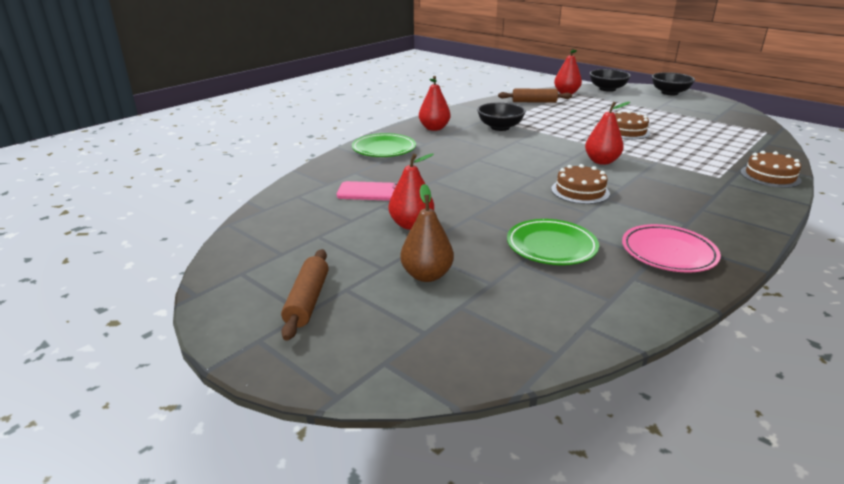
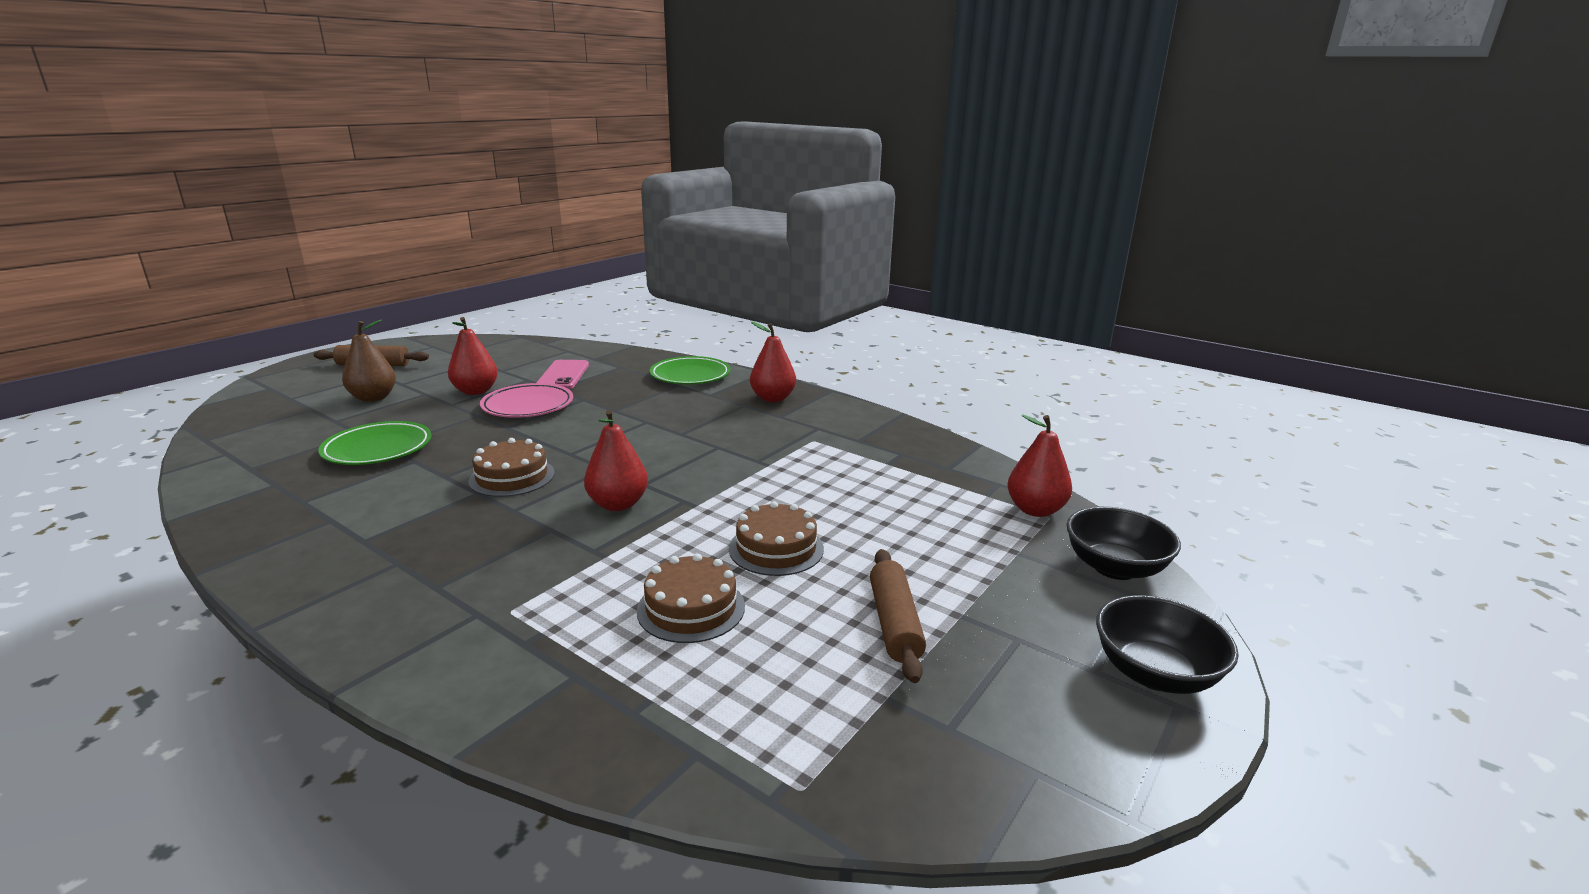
camera: 85 degrees right, 5 degrees down
(500, 127) = (783, 438): black bowl -> none
(534, 102) = (946, 472): brown rolling pin -> brown rolling pin (894, 623)
(668, 253) = (303, 512): pink plate -> pink plate (528, 406)
(770, 176) = (485, 683): brown cake -> brown cake (691, 608)

